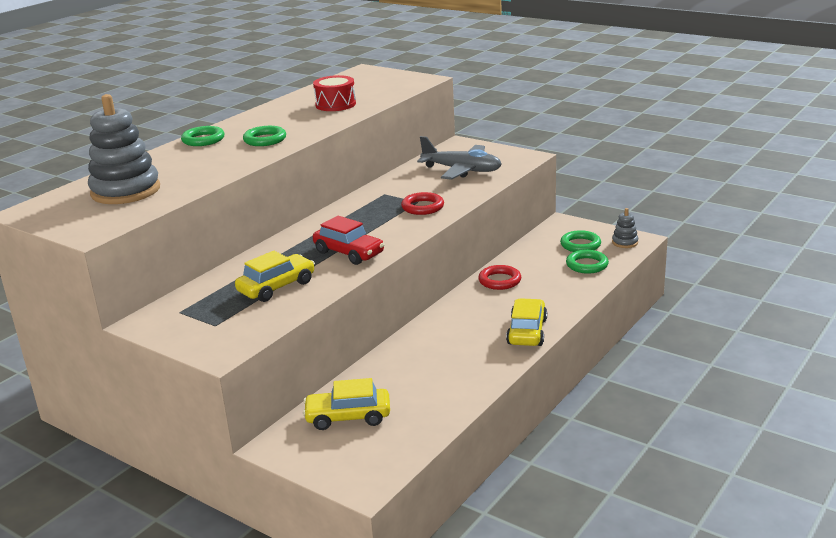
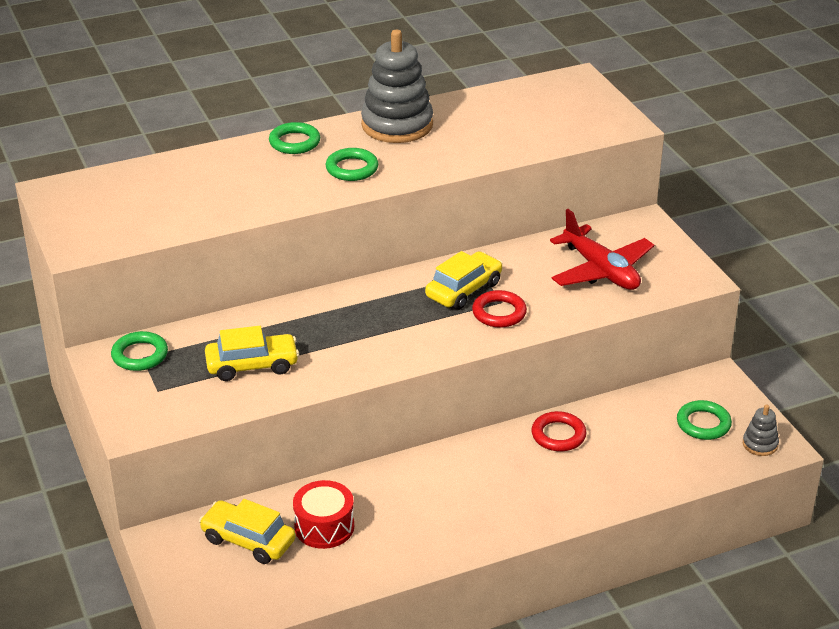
camera: 30 degrees right, 10 degrees up
(126, 191) = (156, 197): grey stacking toy -> grey stacking toy (397, 125)
(335, 104) = (481, 134): red drum -> red drum (324, 527)
(349, 253) = (360, 349): red car -> none
(462, 170) = (601, 270): grey plane -> red plane
(527, 332) = (516, 521): yellow car -> yellow car (464, 290)
(587, 265) = (678, 458): green ring -> green ring (140, 355)

